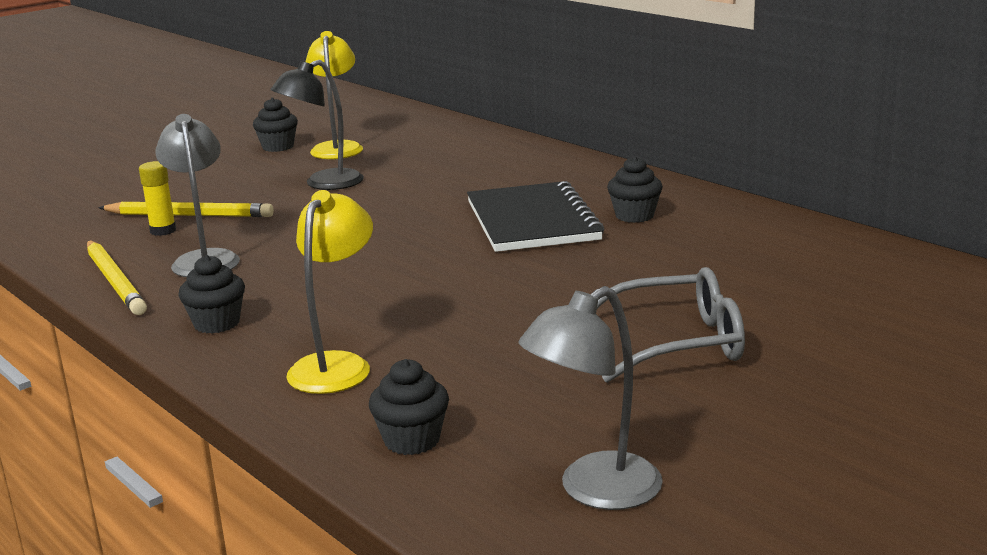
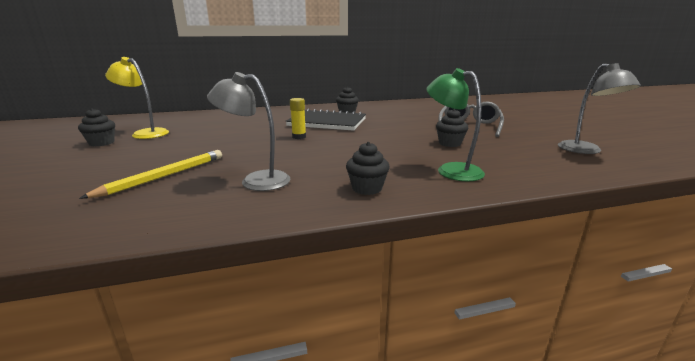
camera: 65 degrees left, 0 degrees up
(115, 281) = (244, 211): yellow pencil -> none
(163, 231) = (176, 186): yellow glue stick -> yellow glue stick (299, 137)
(323, 184) = (195, 142): black lamp -> none
(336, 365) = (451, 170): yellow lamp -> green lamp
(412, 440) = (539, 168): black cupcake -> black cupcake (449, 143)

